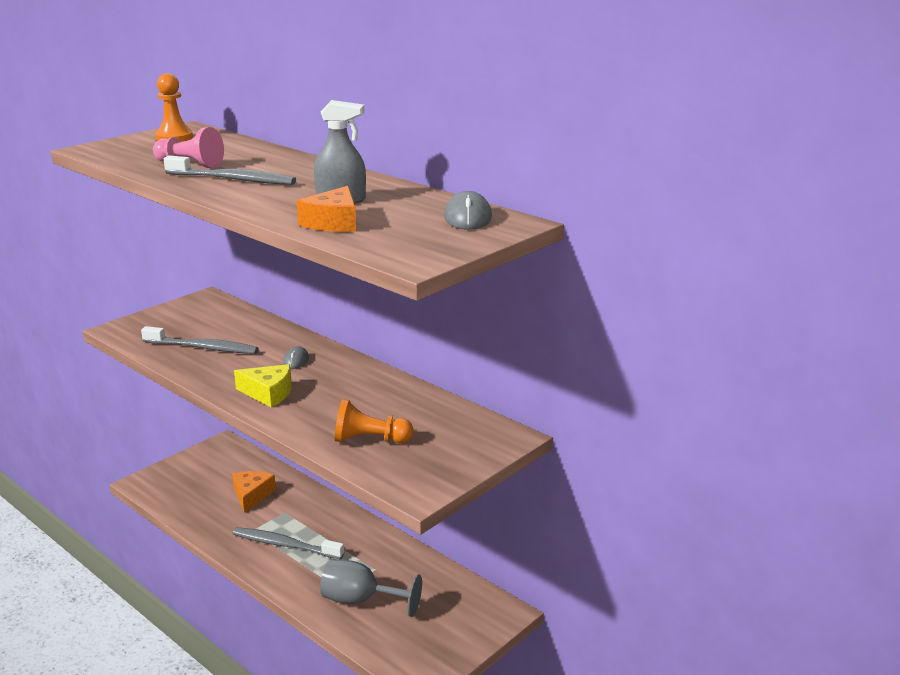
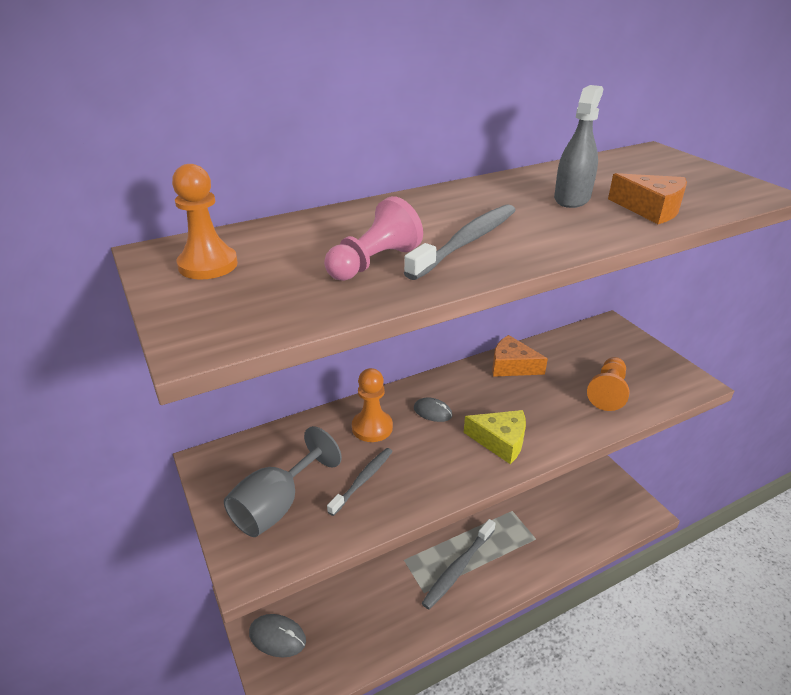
camera: 70 degrees left, 10 degrees up
(203, 348) = (363, 480): grey toothbrush -> grey toothbrush, size x0.65
(252, 495) = (362, 582): orange cheese -> orange cheese (512, 366)
(264, 341) = (372, 427): none -> orange pawn
(268, 393) = (500, 441): yellow cheese -> yellow cheese turned 75 degrees clockwise
(360, 600) = (551, 529): grey goblet -> grey goblet (277, 506)
(468, 217) = (638, 162): grey mouse -> grey mouse (277, 637)

